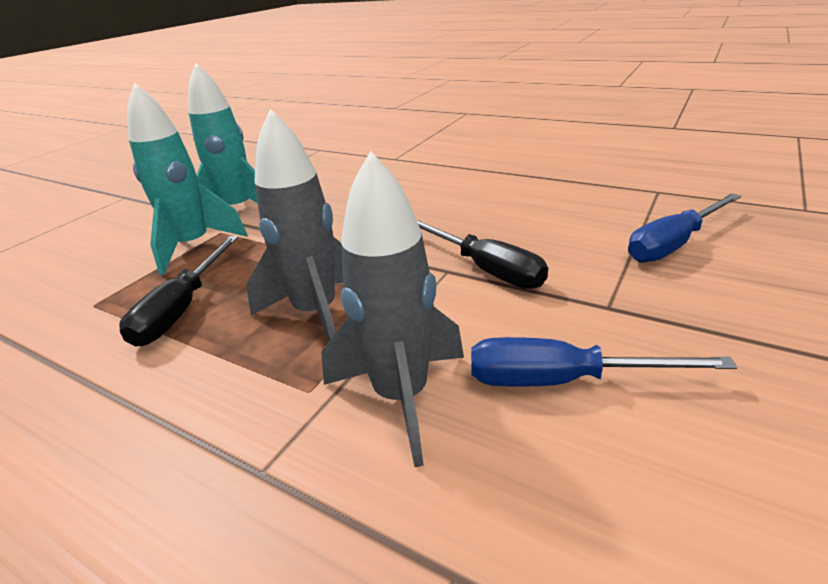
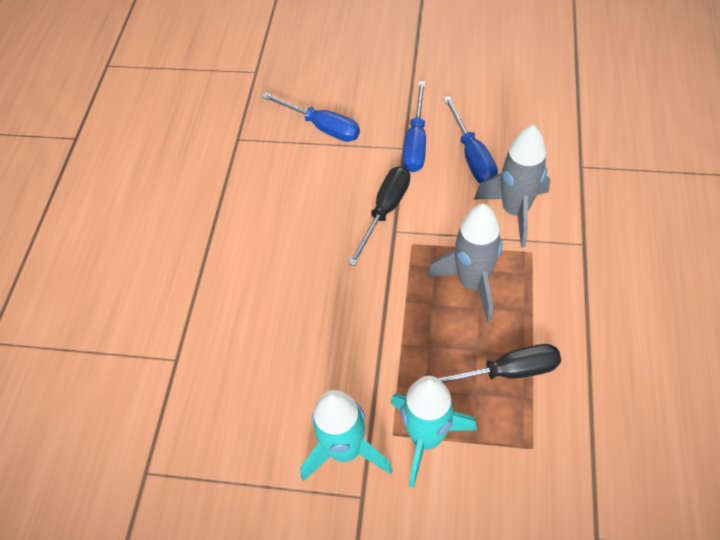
camera: 110 degrees left, 25 degrees up
(619, 321) = (416, 142): none -> blue screwdriver

